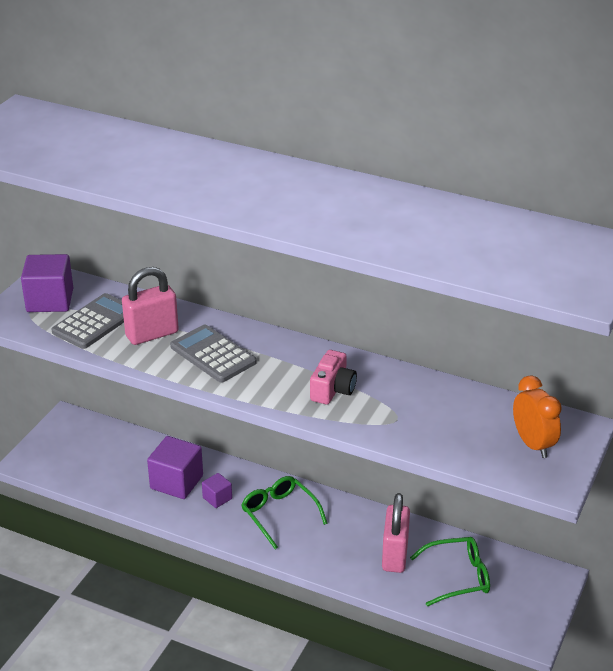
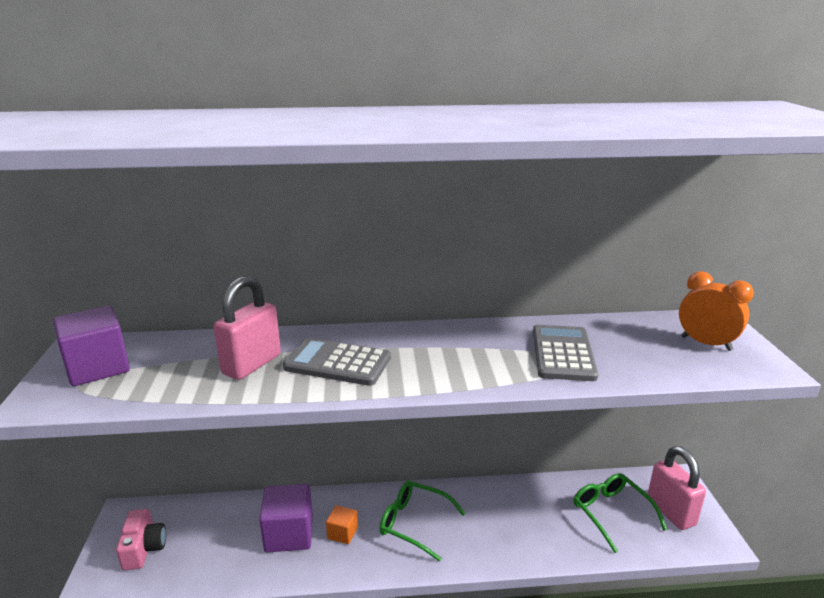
camera: 30 degrees left, 10 degrees down
(95, 322) = (172, 372): grey calculator -> grey calculator (563, 353)
(217, 498) = (342, 533): purple cube -> orange cube
(332, 389) = (489, 356): pink camera -> pink camera (144, 549)
(394, 555) = (546, 517): pink padlock -> pink padlock (670, 512)
(457, 577) = (611, 513): green glasses -> green glasses turned 75 degrees counterclockwise

